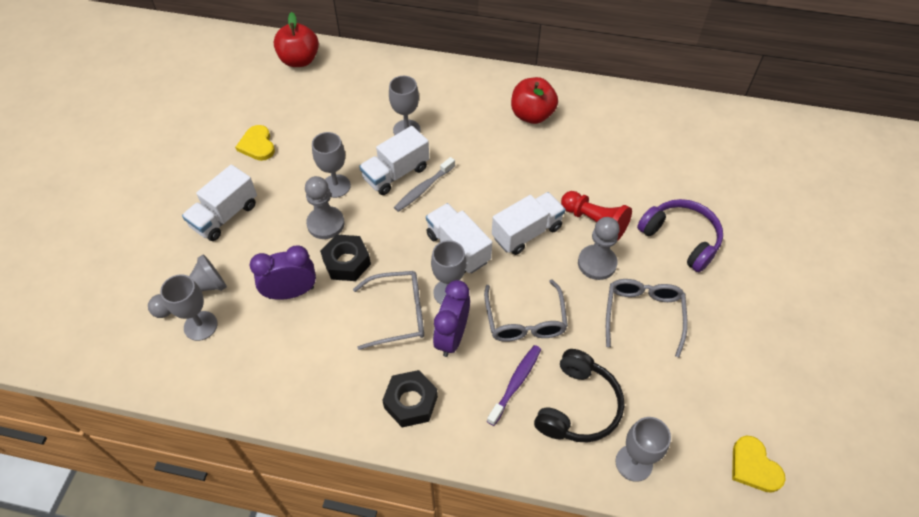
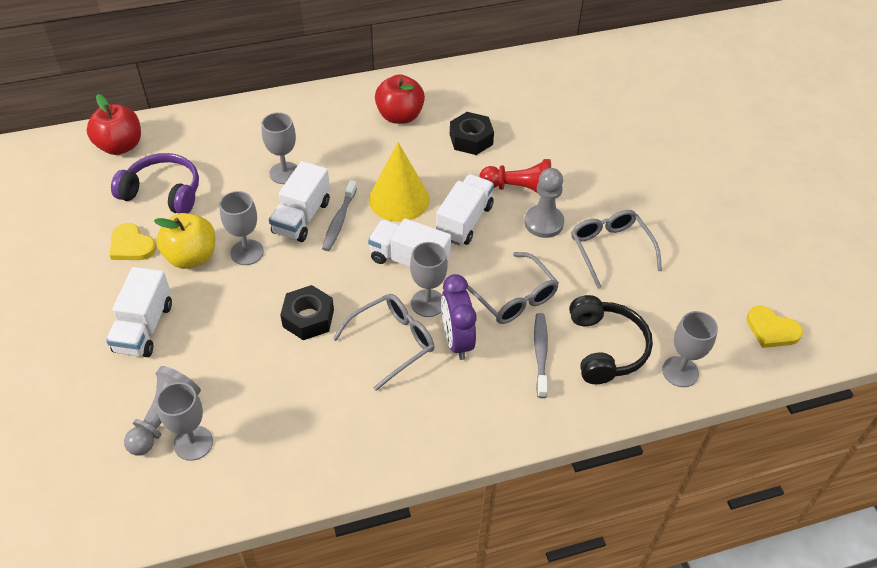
camera: 30 degrees left, 5 degrees down
(291, 292) = (270, 369): purple clock -> none
(293, 172) = (191, 257): none -> yellow apple
(325, 224) = (261, 291): grey pawn -> none
(411, 402) = (457, 413): black nut -> black nut (471, 139)
(484, 189) = (399, 199): none -> yellow cone
(515, 383) = (540, 353): purple toothbrush -> grey toothbrush
(680, 239) = (600, 174): purple headphones -> purple headphones (163, 193)

